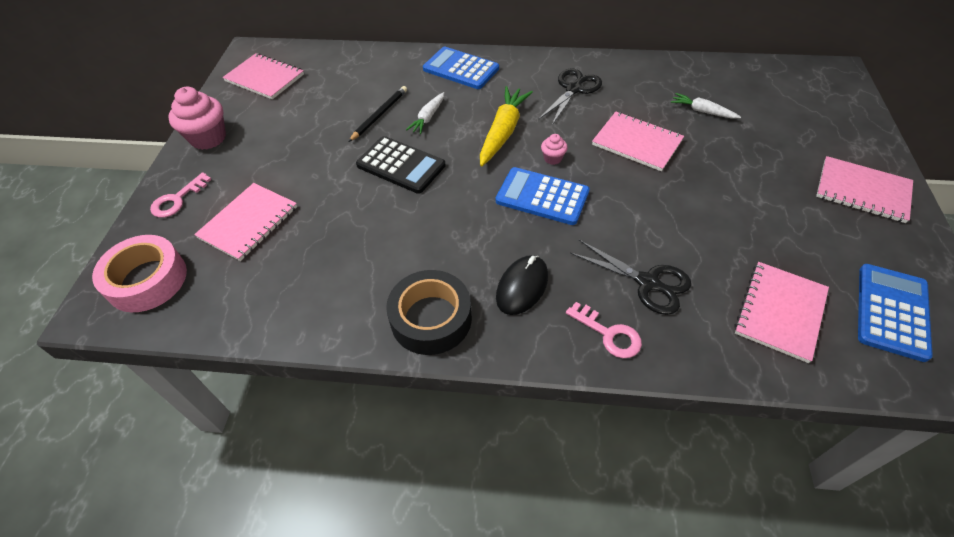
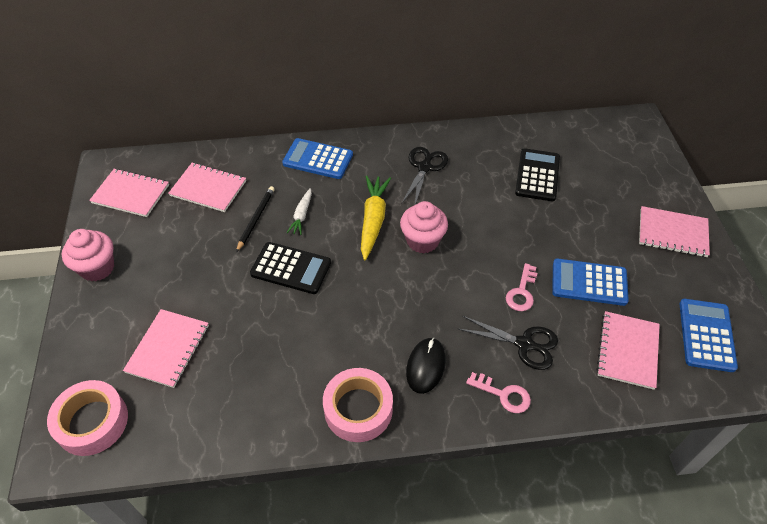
camera: 15 degrees left, 0 degrees up
(177, 199) = (91, 337): pink key -> pink key (521, 292)
(431, 318) = (358, 409): black tape -> pink tape
(542, 196) = (422, 279): blue calculator -> blue calculator (589, 282)
(553, 158) = (422, 241): pink cupcake -> pink cupcake, size x2.05
(637, 142) = (489, 214): pink notebook -> pink notebook (208, 188)
(702, 111) = (537, 175): white carrot -> black calculator

